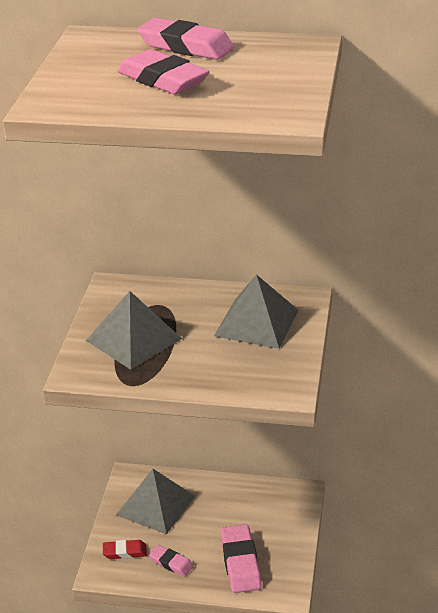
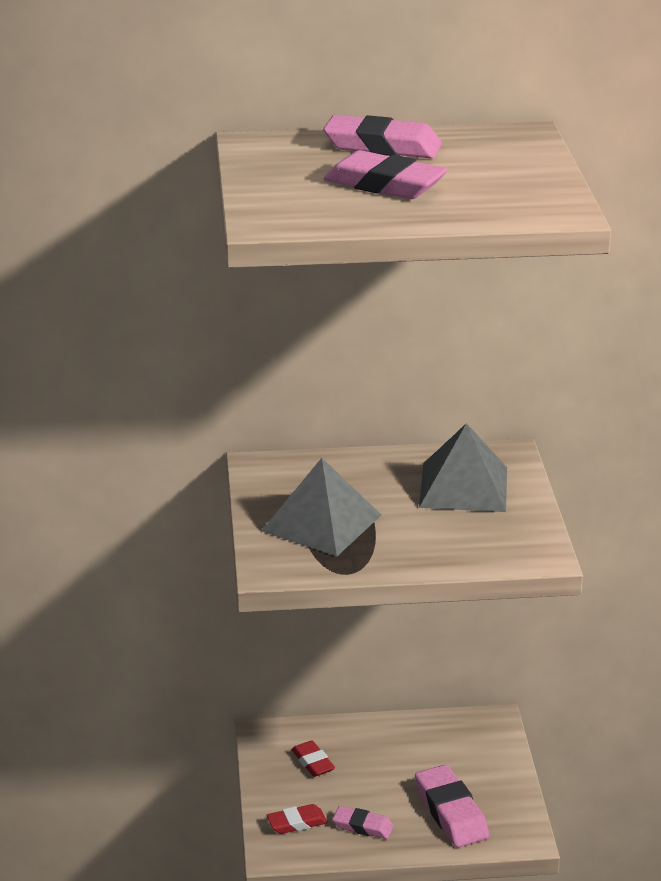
camera: 15 degrees left, 5 degrees down
(155, 505) = (313, 762): grey pyramid -> red eraser

